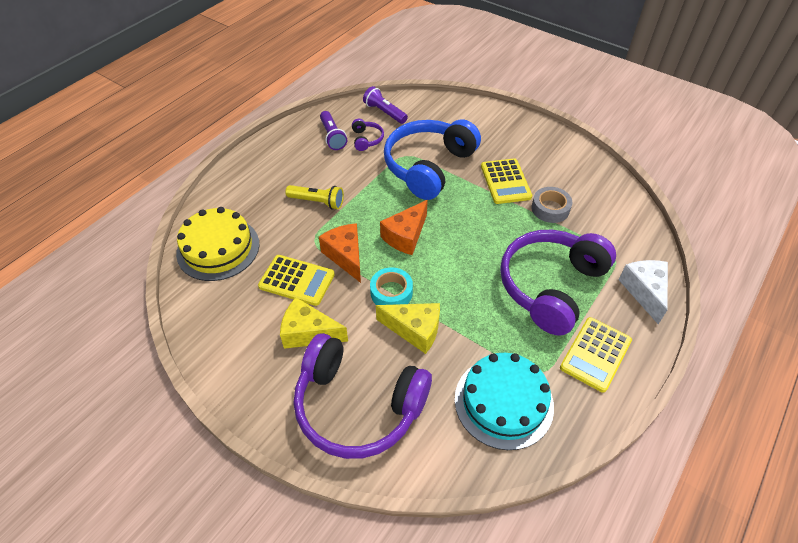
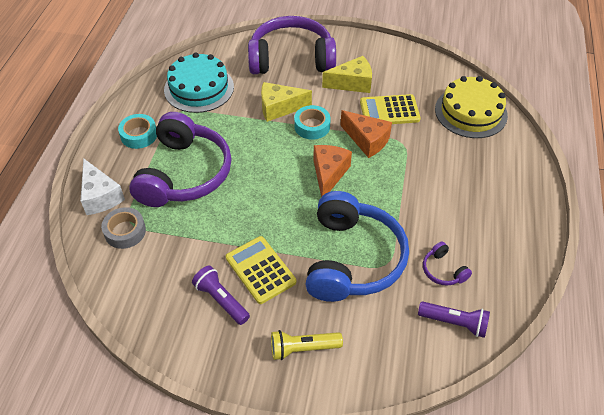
camera: 155 degrees right, 0 degrees up
(317, 202) = (430, 178): yellow flashlight -> yellow flashlight (303, 348)
(332, 136) = (482, 259): purple flashlight -> purple flashlight (221, 300)
(550, 209) = (202, 252): grey tape -> grey tape (125, 231)
(595, 354) = (139, 135): yellow calculator -> turquoise tape

